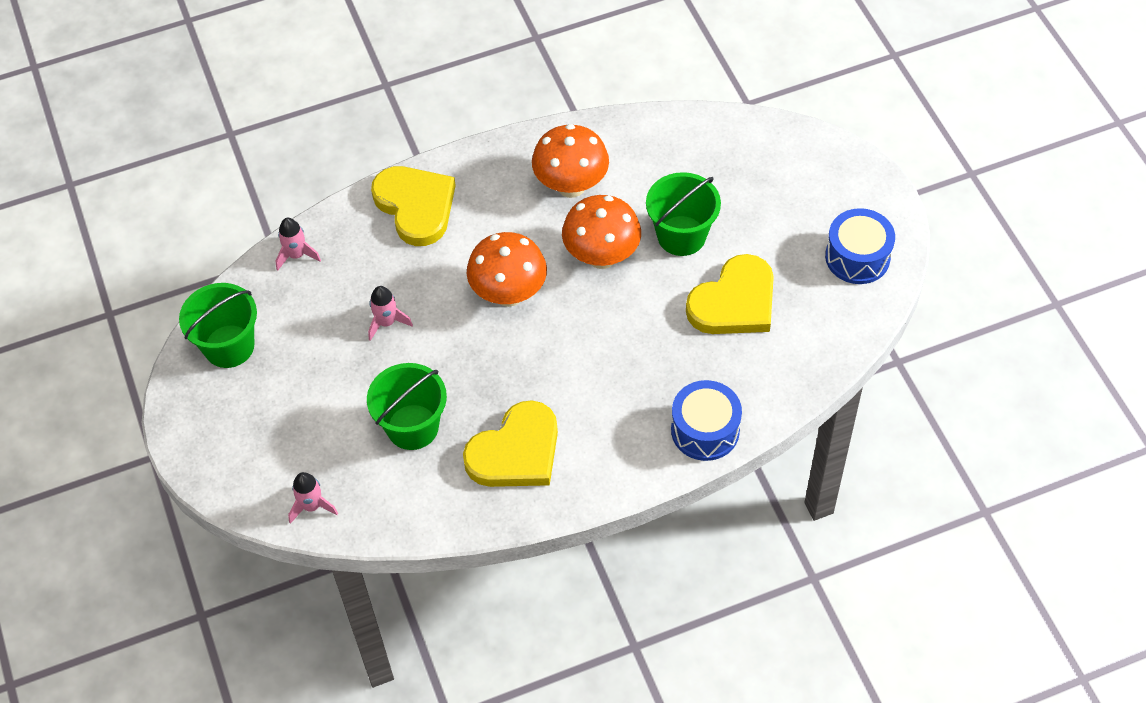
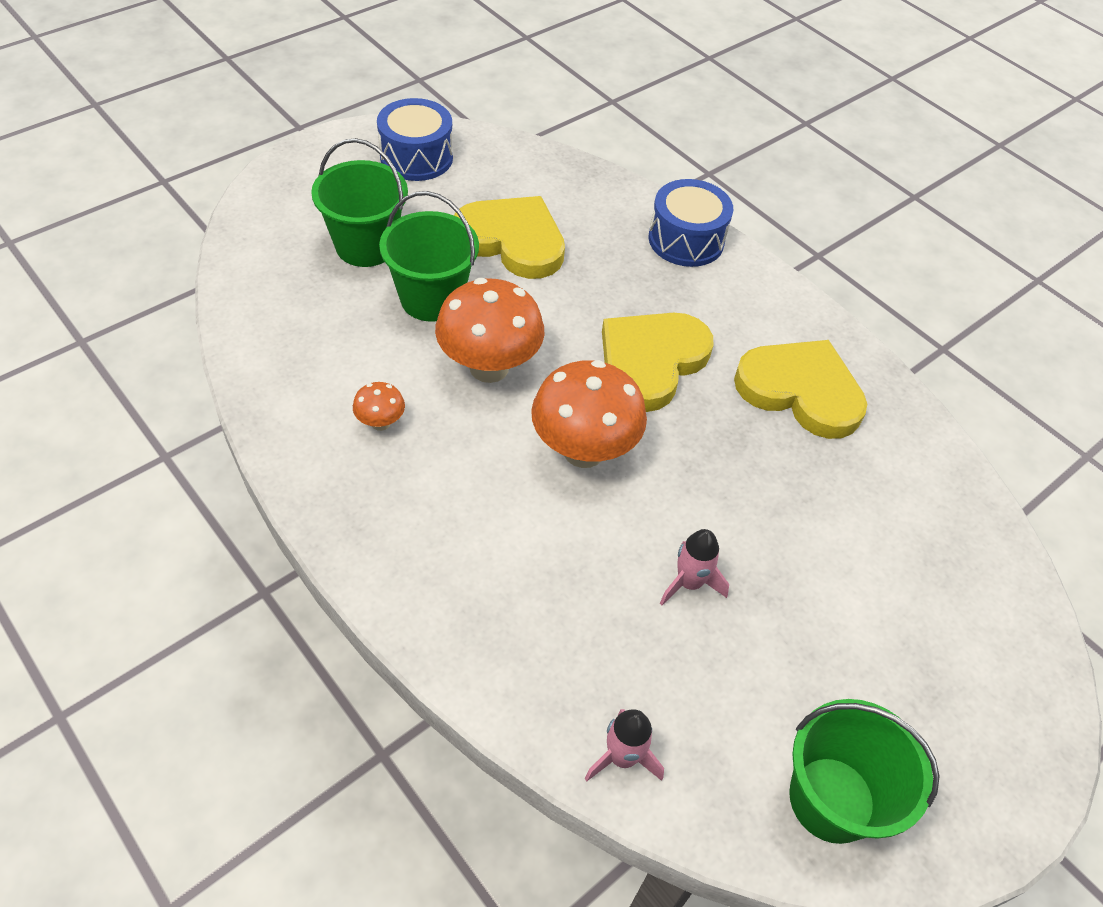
camera: 115 degrees left, 5 degrees down
(312, 506) = (999, 584): pink rocket -> none
(412, 427) = (828, 504): green bucket -> green bucket (366, 246)
(416, 206) = (471, 607): yellow heart -> yellow heart (651, 362)
(571, 186) = (380, 423): orange mushroom -> orange mushroom, size x0.46

